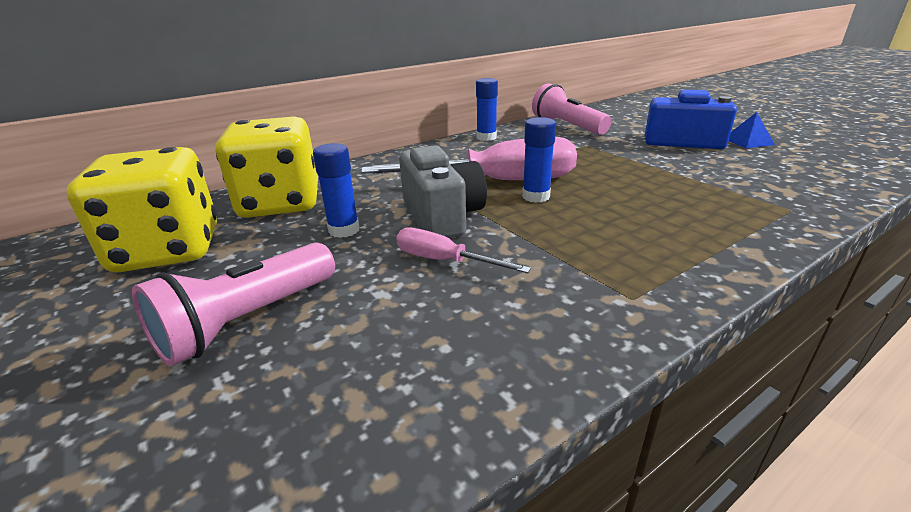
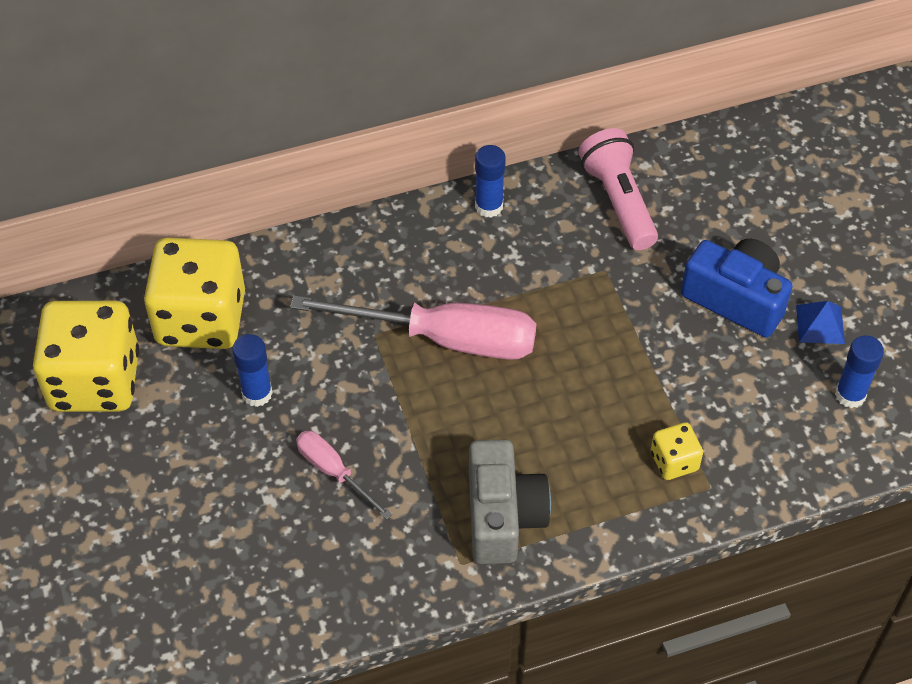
camera: 15 degrees right, 25 degrees up
(248, 321) = (164, 503): pink flashlight -> none
(442, 216) = (357, 396): grey camera -> grey camera (503, 516)
(536, 196) = (470, 385): blue glue stick -> blue glue stick (850, 395)
(743, 202) = (674, 461): none -> yellow dice

